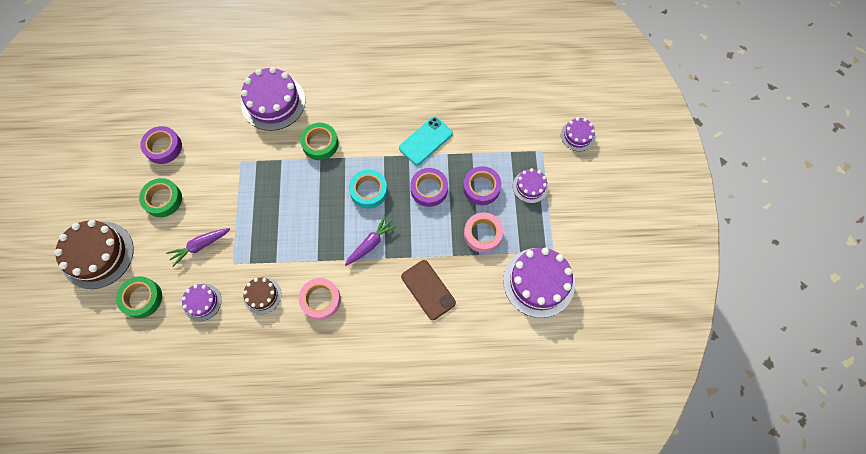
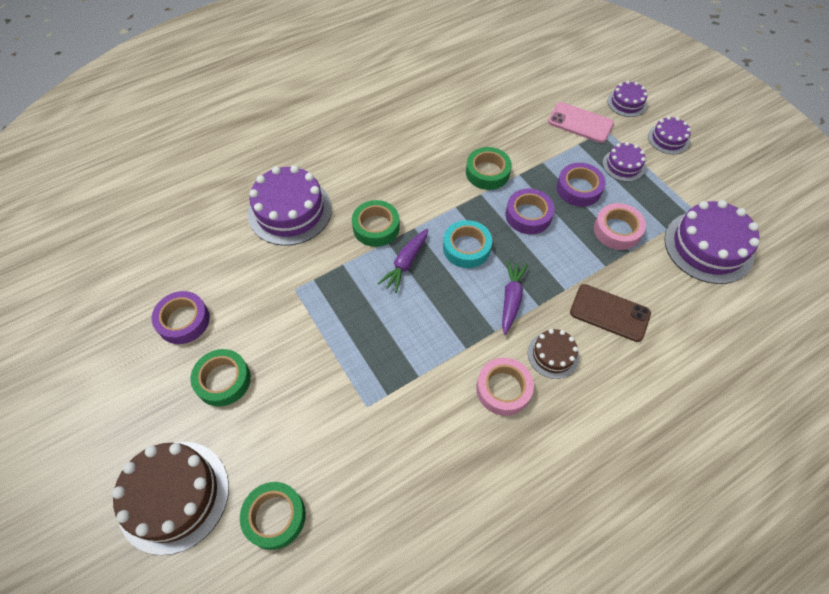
camera: 30 degrees left, 10 degrees down
(200, 246) = (310, 409): purple carrot -> purple carrot (405, 263)
(202, 302) = (360, 474): purple cake -> purple cake (668, 139)
(262, 295) = (430, 423): brown cake -> brown cake (553, 355)
(426, 141) = (487, 172): turquoise phone -> green tape
(526, 135) = (580, 123): none -> pink phone

